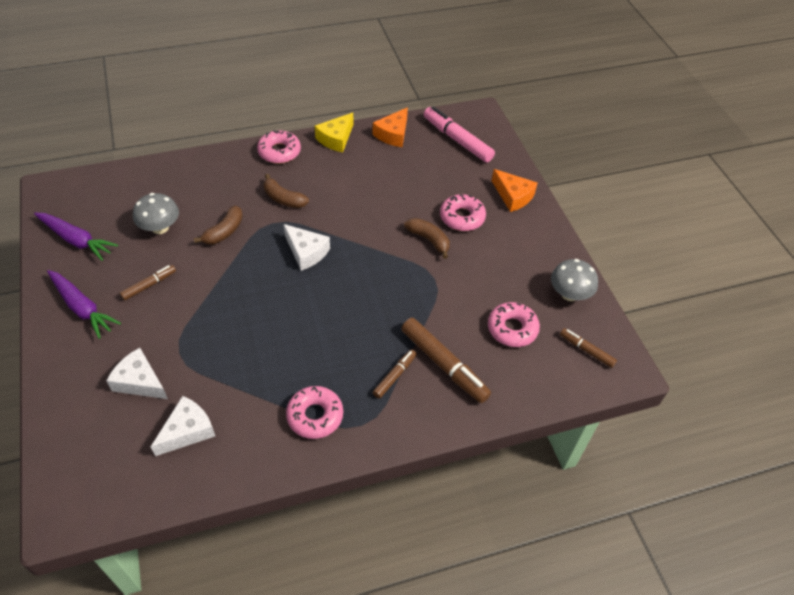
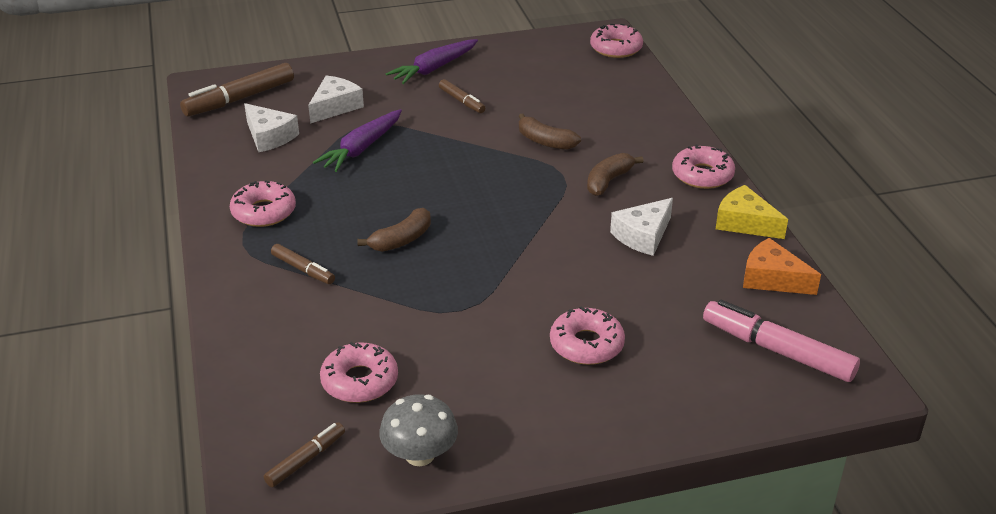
camera: 95 degrees right, 15 degrees down
(76, 240) = (528, 56): purple carrot -> purple carrot (362, 148)
(79, 183) = (616, 48): none -> pink donut
(160, 227) = (549, 100): grey mushroom -> none
(306, 252) = (511, 201): white cheese -> white cheese (643, 235)
(429, 240) = (536, 307): brown banana -> brown banana (401, 240)
(444, 364) = (312, 311): brown marker -> brown marker (240, 99)
(457, 140) = (778, 351): pink marker -> pink marker turned 105 degrees counterclockwise
(513, 196) = (644, 409): orange cheese -> none

